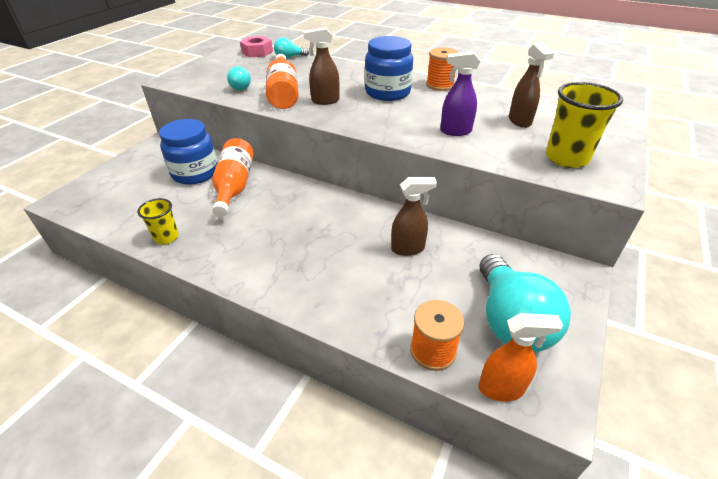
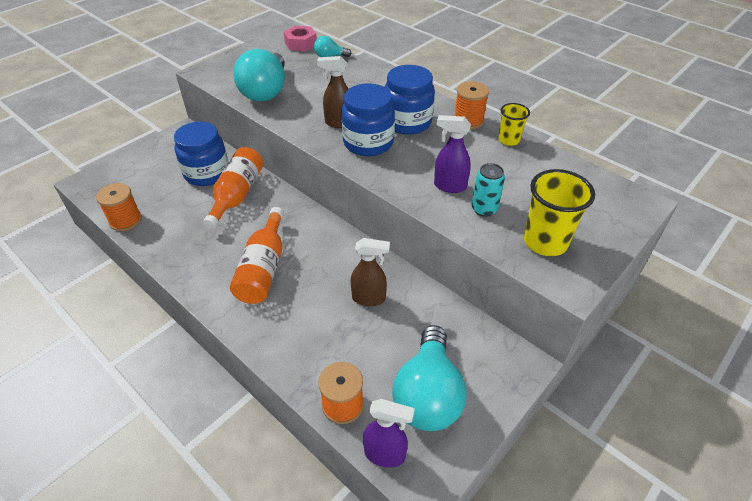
camera: 15 degrees right, 5 degrees up
(120, 227) = (125, 220): none -> orange spool
(166, 237) = (160, 239): yellow cup -> yellow cup (509, 140)
(241, 87) = (266, 91): turquoise light bulb -> turquoise light bulb, size x2.13
(283, 93) = (303, 106): orange bottle -> orange bottle (263, 268)
(361, 111) = (368, 143): none -> blue jar
(497, 143) = (484, 209): none -> turquoise can
(501, 388) = (385, 454): orange spray bottle -> purple spray bottle
(520, 121) = (525, 185): brown spray bottle -> none

